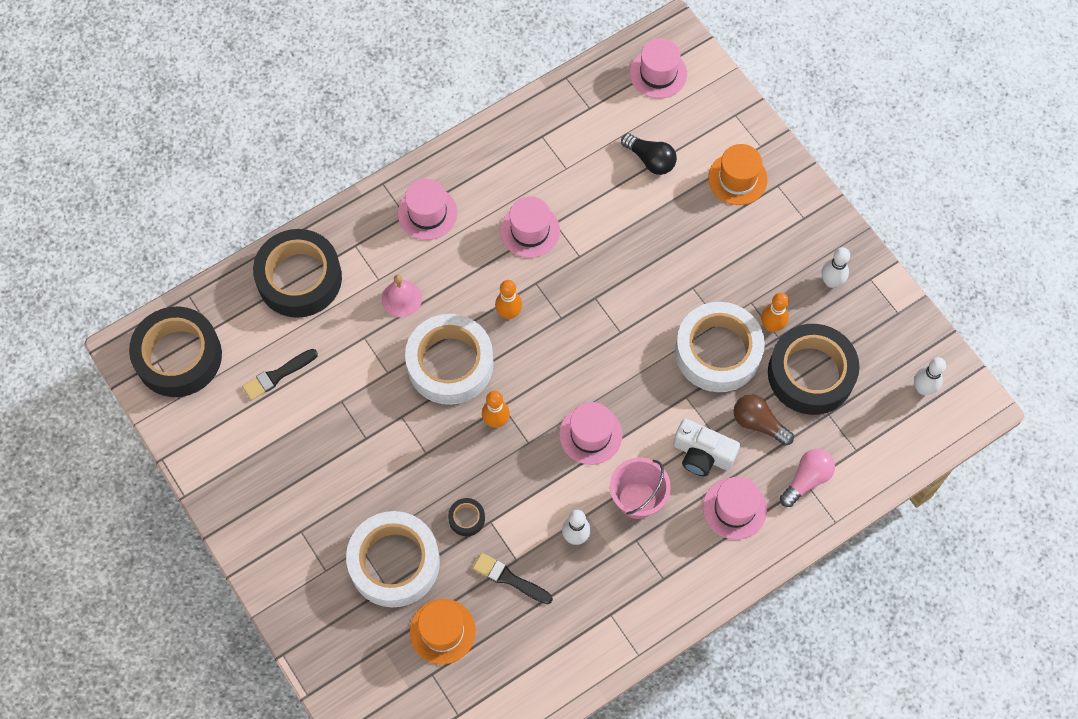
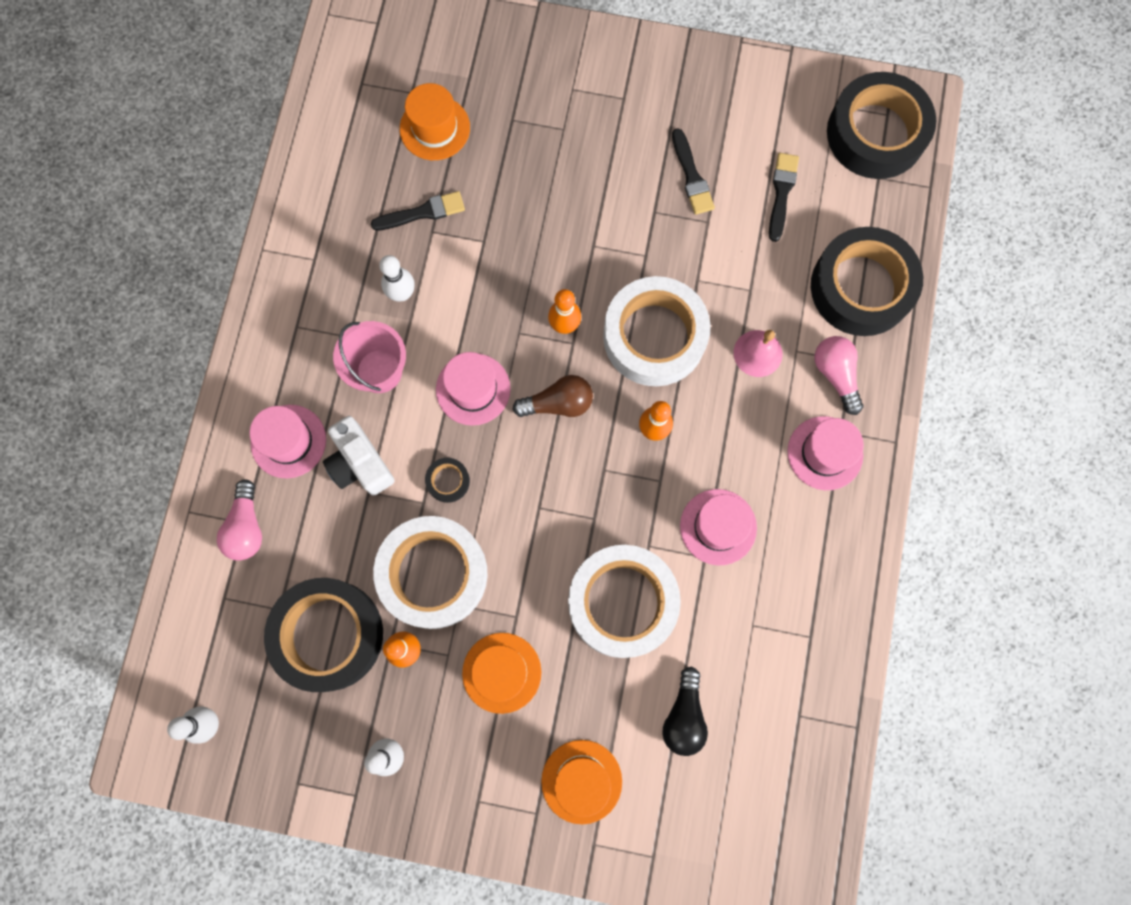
camera: 135 degrees right, 10 degrees up
(318, 438) = (691, 176): none -> black brush
(372, 246) = (835, 375): none -> pink light bulb
(394, 562) = (526, 142): white tape -> white tape (622, 602)
(466, 518) = (505, 226): black tape -> black tape (448, 481)
(650, 160) = (684, 716): black light bulb -> black light bulb turned 75 degrees counterclockwise
(658, 73) = (774, 828): pink hat -> none
(702, 454) = (360, 463): white camera -> white camera turned 105 degrees counterclockwise
(729, 267) = (501, 672): none -> orange hat
(758, 423) = (335, 539): brown light bulb -> brown light bulb (558, 403)

